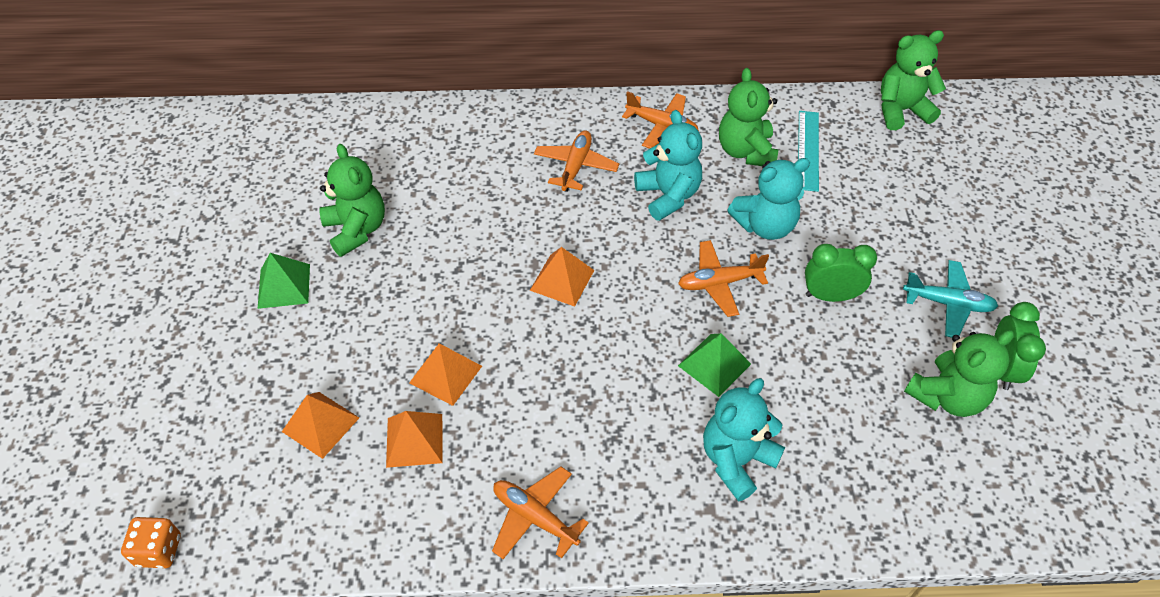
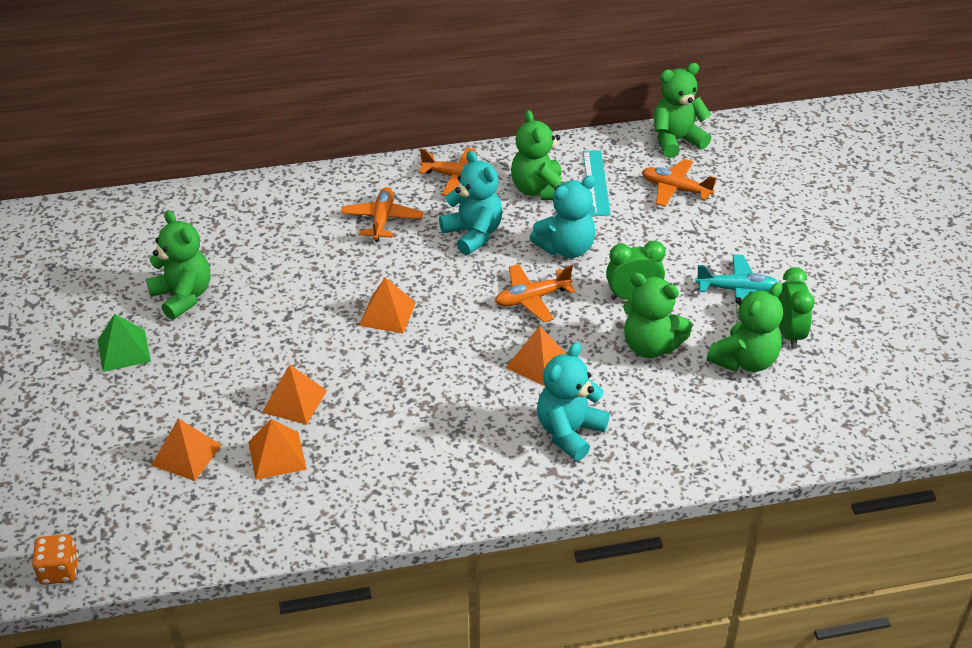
camera: 10 degrees left, 10 degrees down
(535, 517) = (399, 498): orange plane -> orange plane (675, 189)
(714, 364) = (538, 362): green pyramid -> orange pyramid
(842, 362) = (650, 346): none -> green teddy bear

